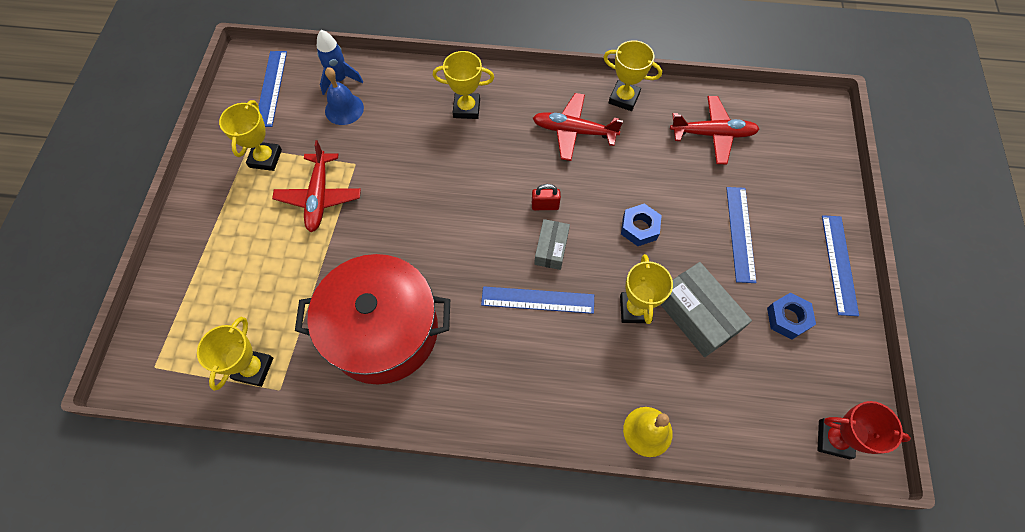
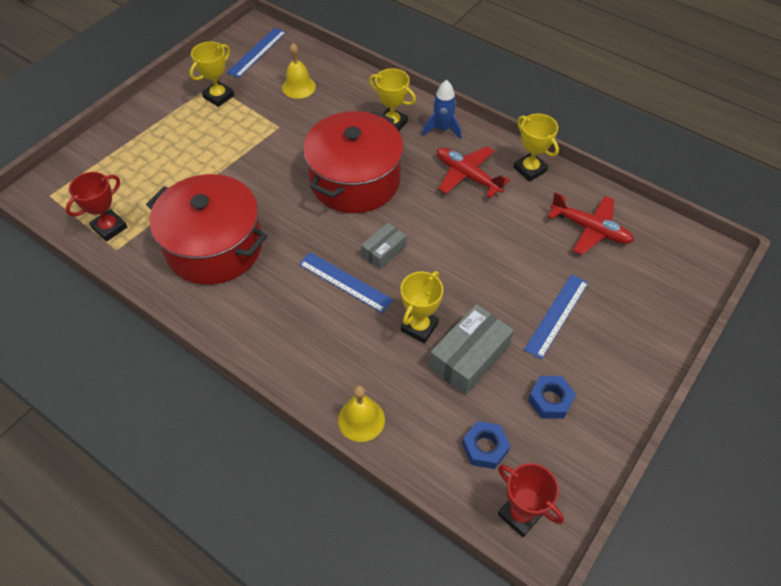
camera: 30 degrees right, 10 degrees down
(253, 368) = (109, 228): yellow trophy -> red trophy
(319, 197) = (237, 138): red plane -> none
(339, 79) = (310, 66): blue rocket -> blue rocket (442, 129)
(344, 109) = (298, 87): blue bell -> yellow bell
(473, 187) = (355, 180): none -> red pot
(545, 205) = (402, 218): red padlock -> none
(639, 228) = (469, 270): blue nut -> blue nut (485, 447)
(697, 315) = (469, 357): grey box -> grey box turned 45 degrees clockwise
(839, 264) = (633, 383): blue ruler -> none

